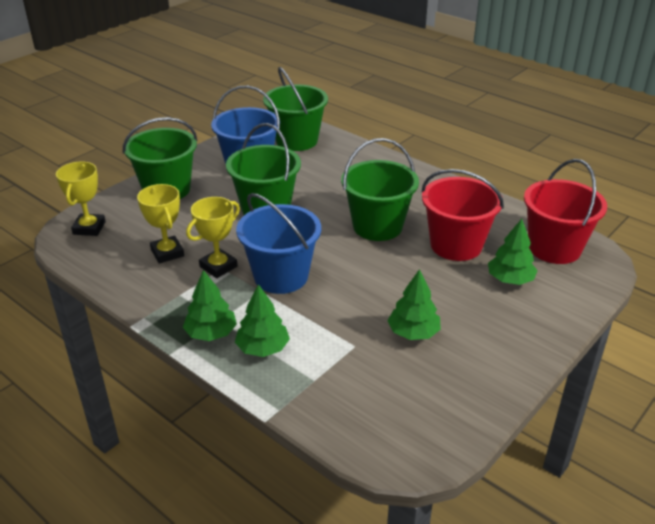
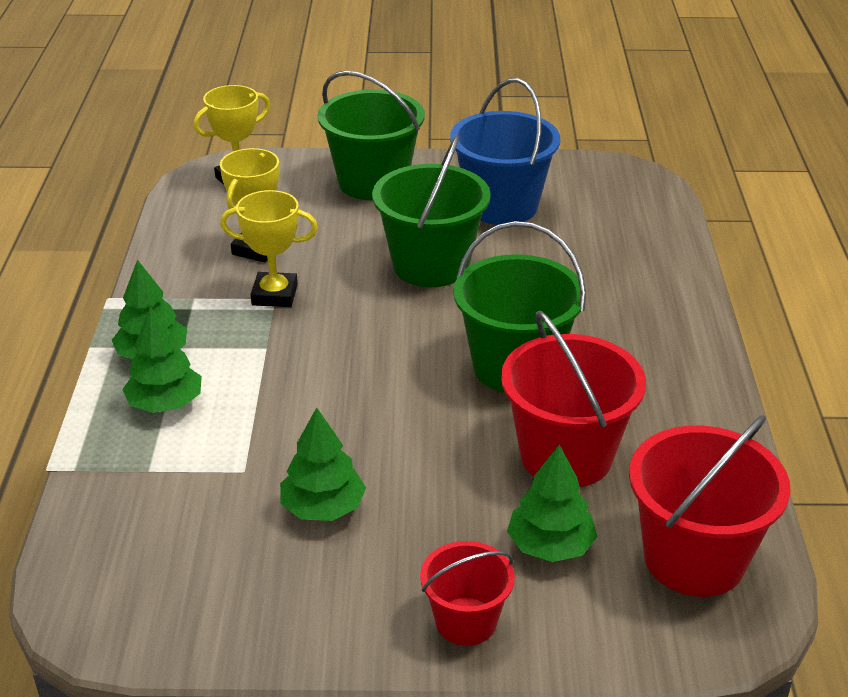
camera: 50 degrees right, 0 degrees up
(281, 276) = (311, 347): blue bucket -> none
(296, 140) = (616, 207): green bucket -> none
(535, 327) = (466, 621): none -> red bucket

